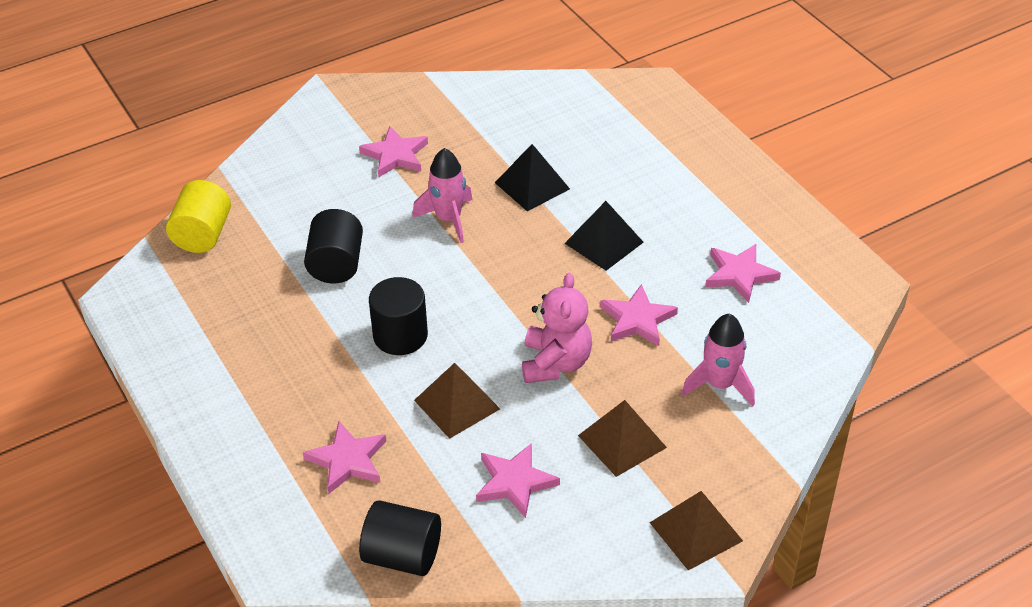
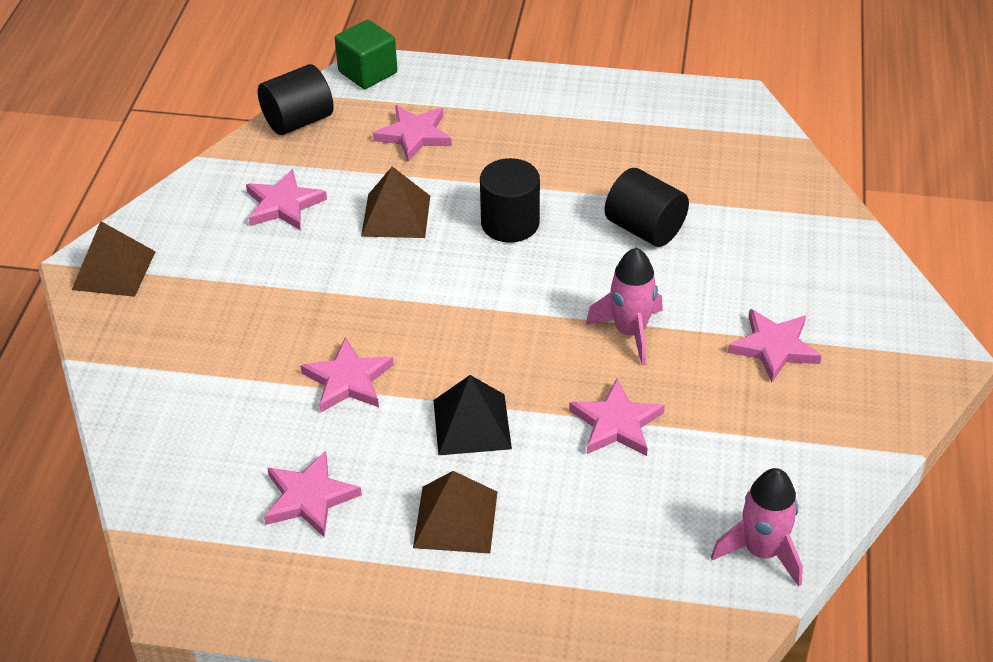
camera: 130 degrees right, 0 degrees up
(203, 235) = (774, 170): yellow cylinder -> none
(285, 558) = (367, 72): none -> green cube
(532, 185) = (616, 423): black pyramid -> pink star
(555, 363) = (366, 295): pink teddy bear -> none
(622, 441) = (240, 284): brown pyramid -> brown pyramid (455, 519)
(719, 385) = (212, 382): pink rocket -> pink rocket (762, 551)

